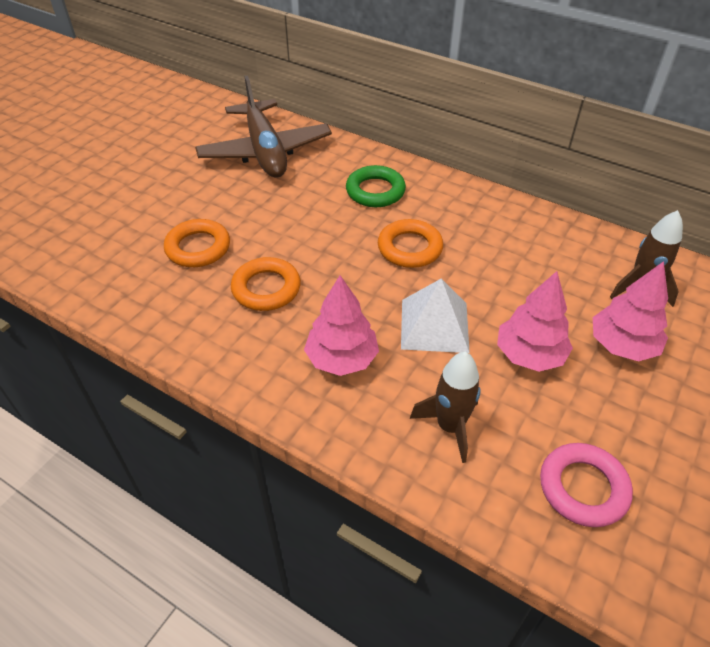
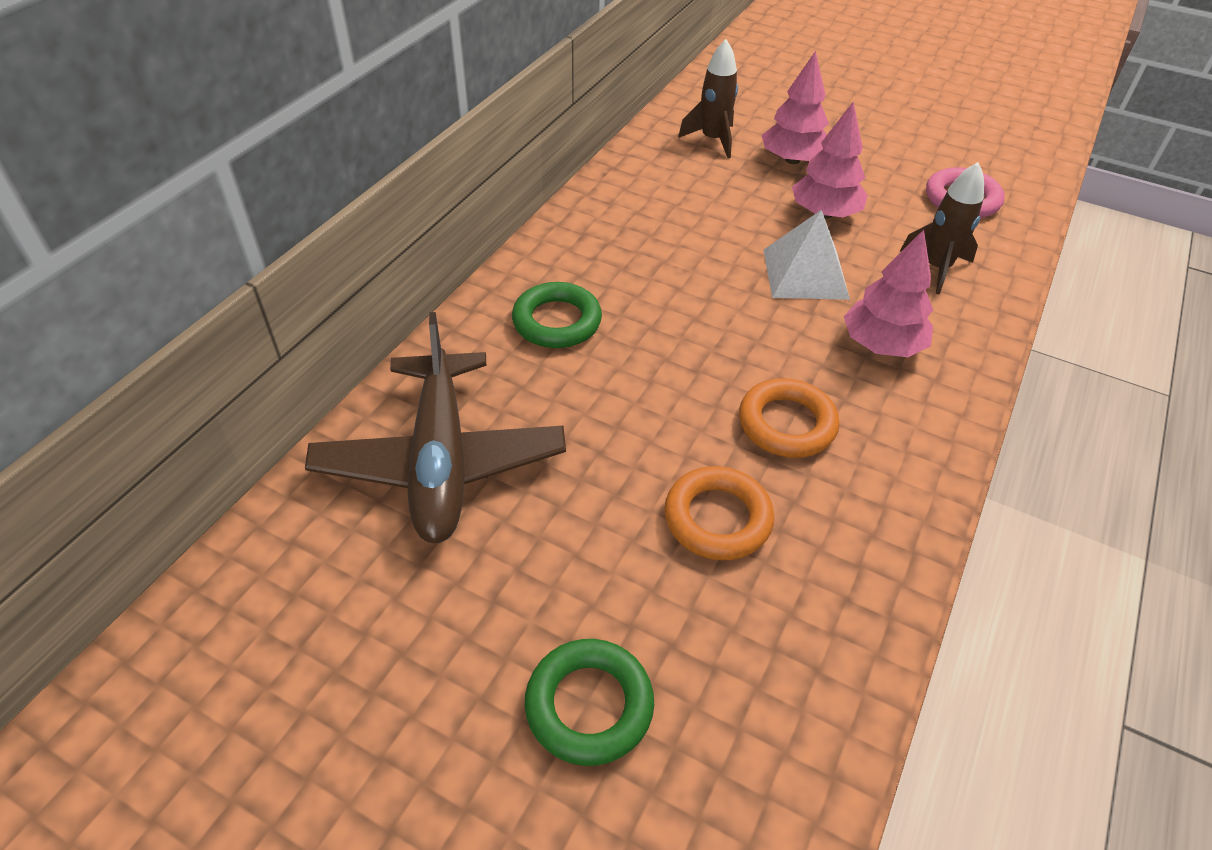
camera: 95 degrees left, 0 degrees up
(107, 196) = (589, 705): none -> green ring
(265, 151) = (441, 461): brown plane -> brown plane turned 105 degrees clockwise
(409, 248) = (677, 290): orange ring -> none

